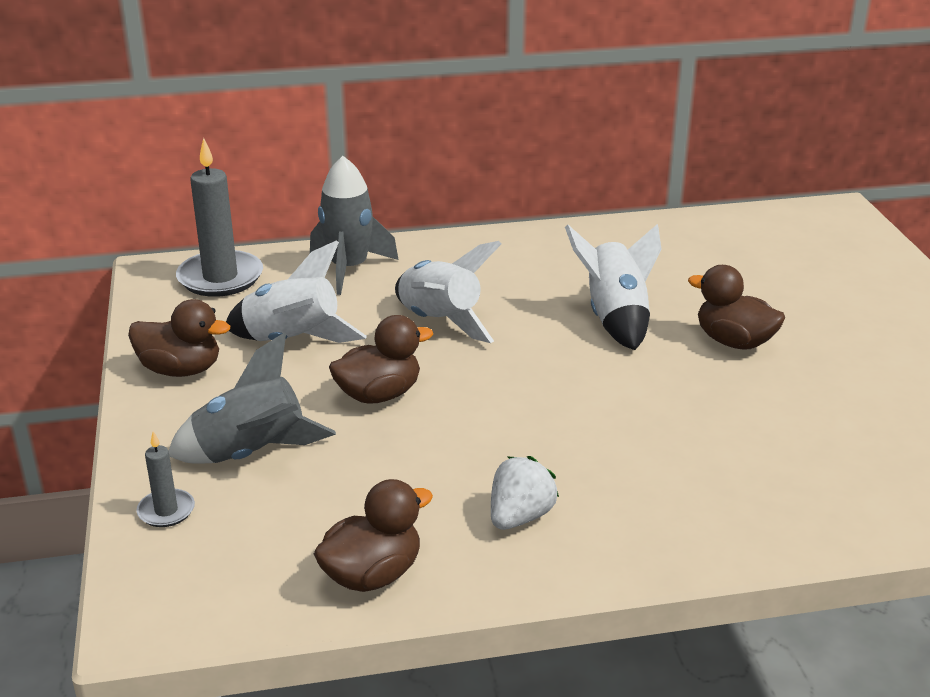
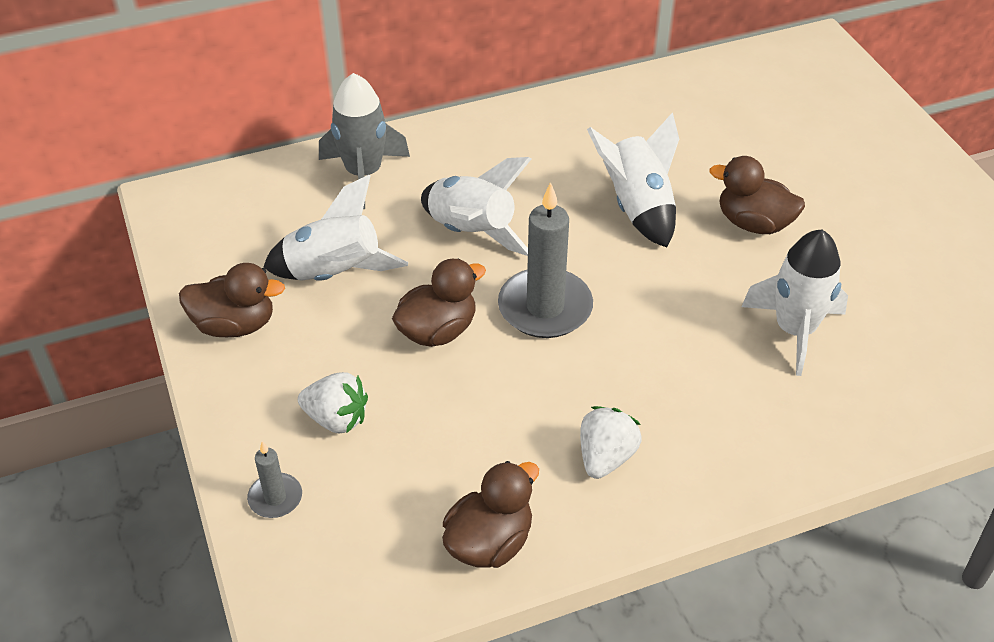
camera: 10 degrees left, 15 degrees up
(220, 278) = (237, 201): grey candle -> grey candle (545, 307)
(252, 454) = (336, 419): grey rocket -> white strawberry
(755, 433) = (794, 331): none -> white rocket

